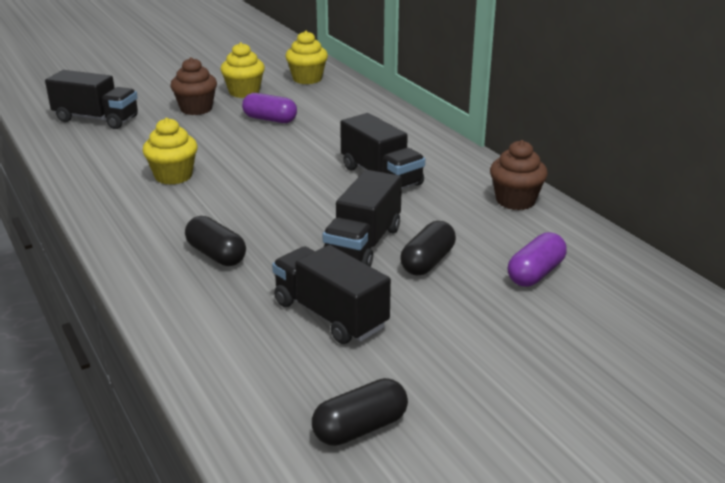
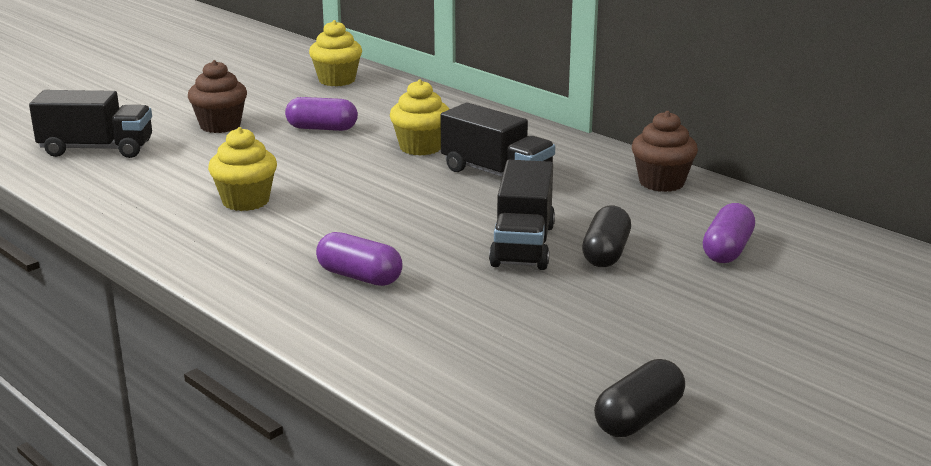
camera: 15 degrees left, 5 degrees down
(216, 255) = (359, 276): black capsule -> purple capsule
(244, 92) = (268, 101): yellow cupcake -> yellow cupcake (420, 147)
(330, 315) = (533, 318): black truck -> none

